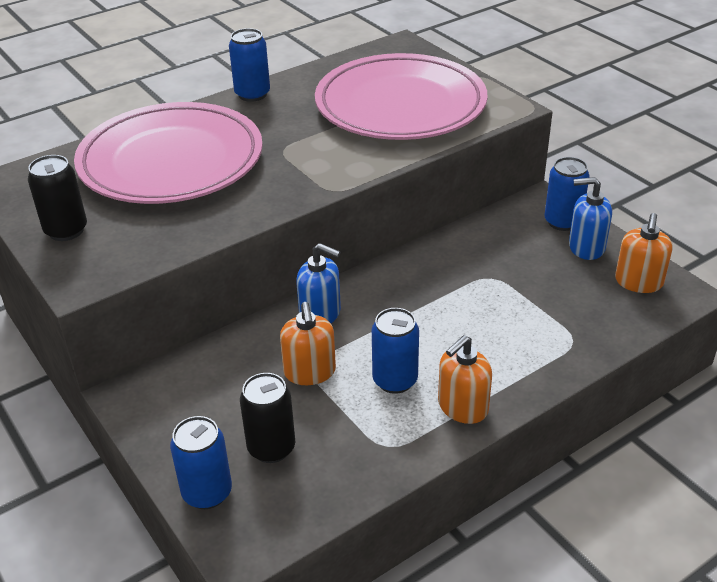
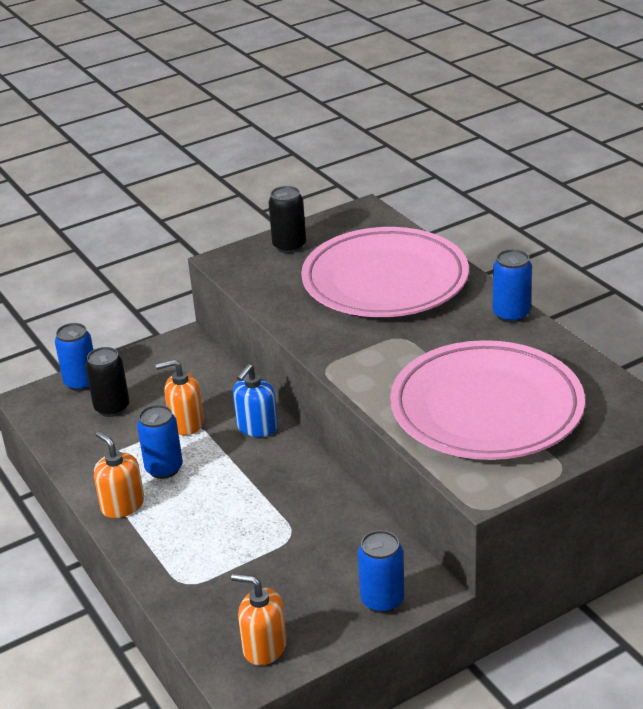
camera: 95 degrees right, 5 degrees down
(586, 247) = (332, 613): blue soap dispenser -> none

